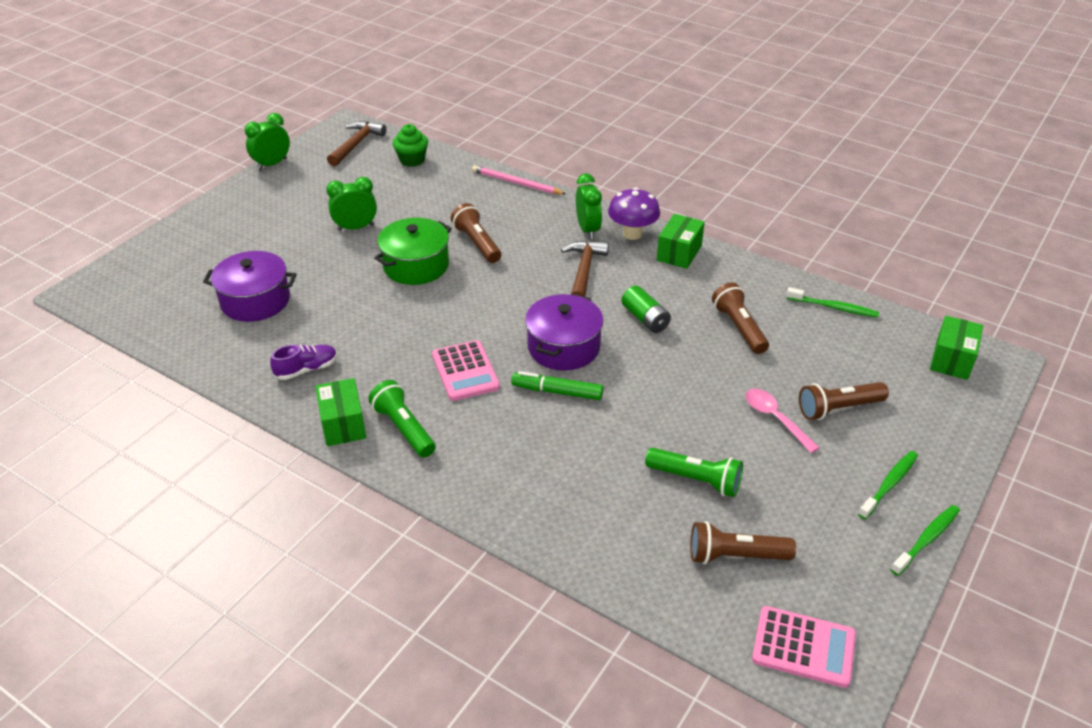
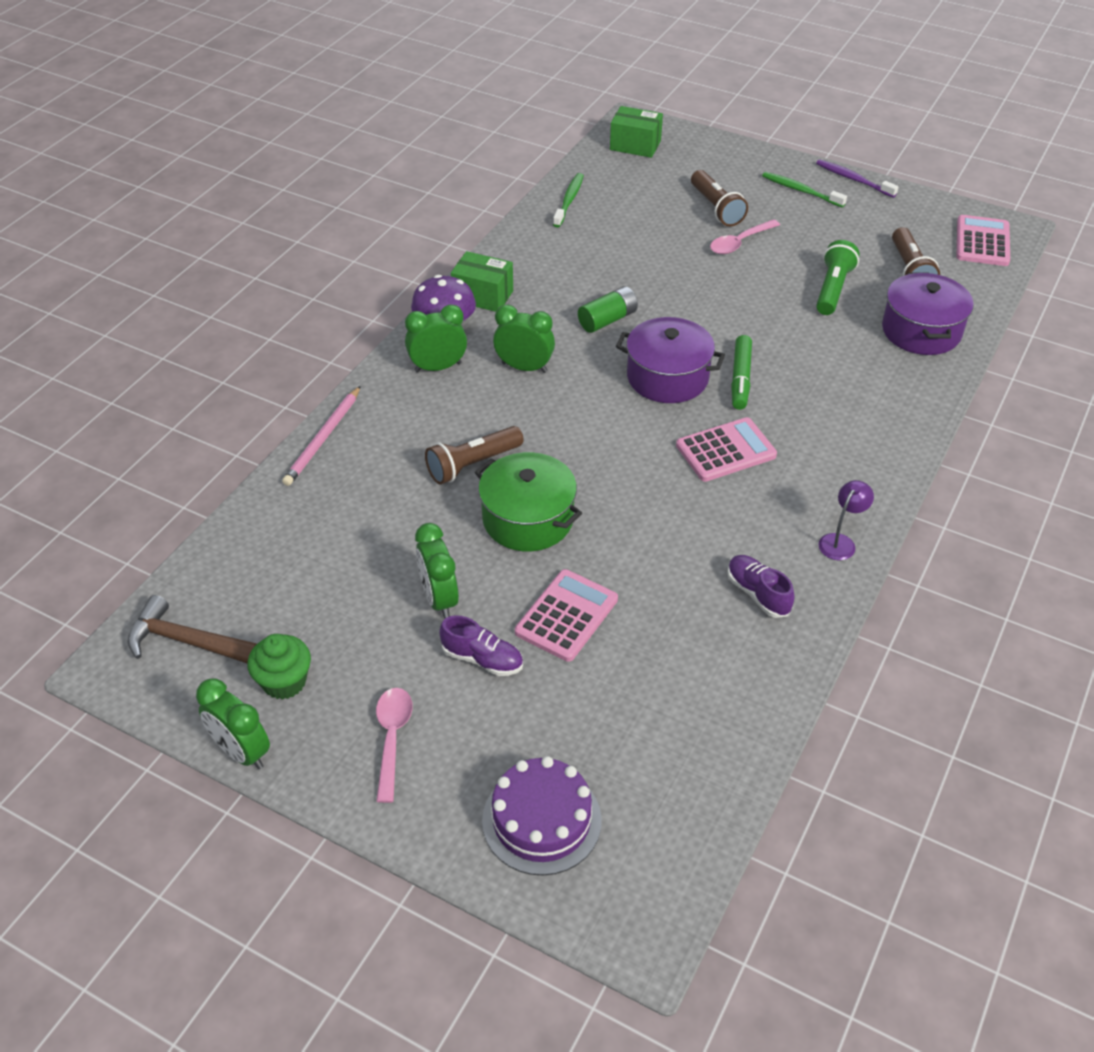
camera: 95 degrees left, 5 degrees up
(174, 260) = (541, 820): none -> purple cake
(255, 301) = (629, 682): purple pot -> purple pot (921, 331)
(257, 210) = (392, 738): none -> pink spoon
(300, 243) = (482, 659): none -> purple shoe
(321, 278) = (566, 616): none -> pink calculator
(343, 424) = (840, 542): green box -> purple lamp
(404, 428) = (831, 489): green flashlight -> none
(412, 160) = (247, 560): green cupcake -> green cupcake (284, 682)
(584, 270) = (524, 367): brown hammer -> green clock
(739, 328) = (611, 258): brown flashlight -> none
(926, 539) = (853, 179): green toothbrush -> purple toothbrush

